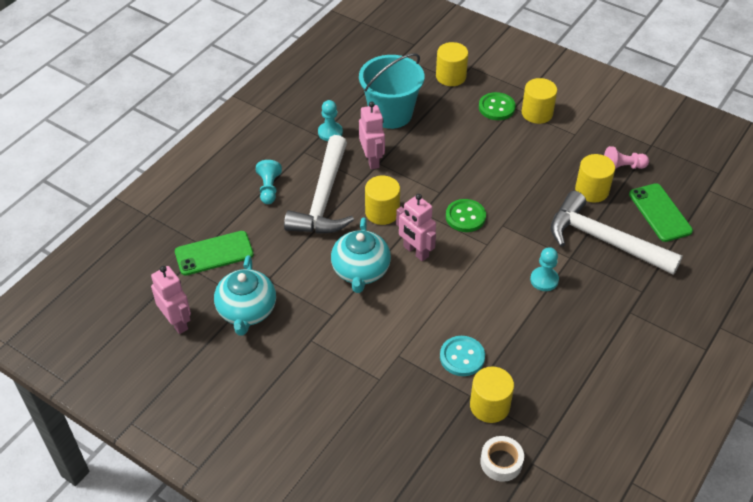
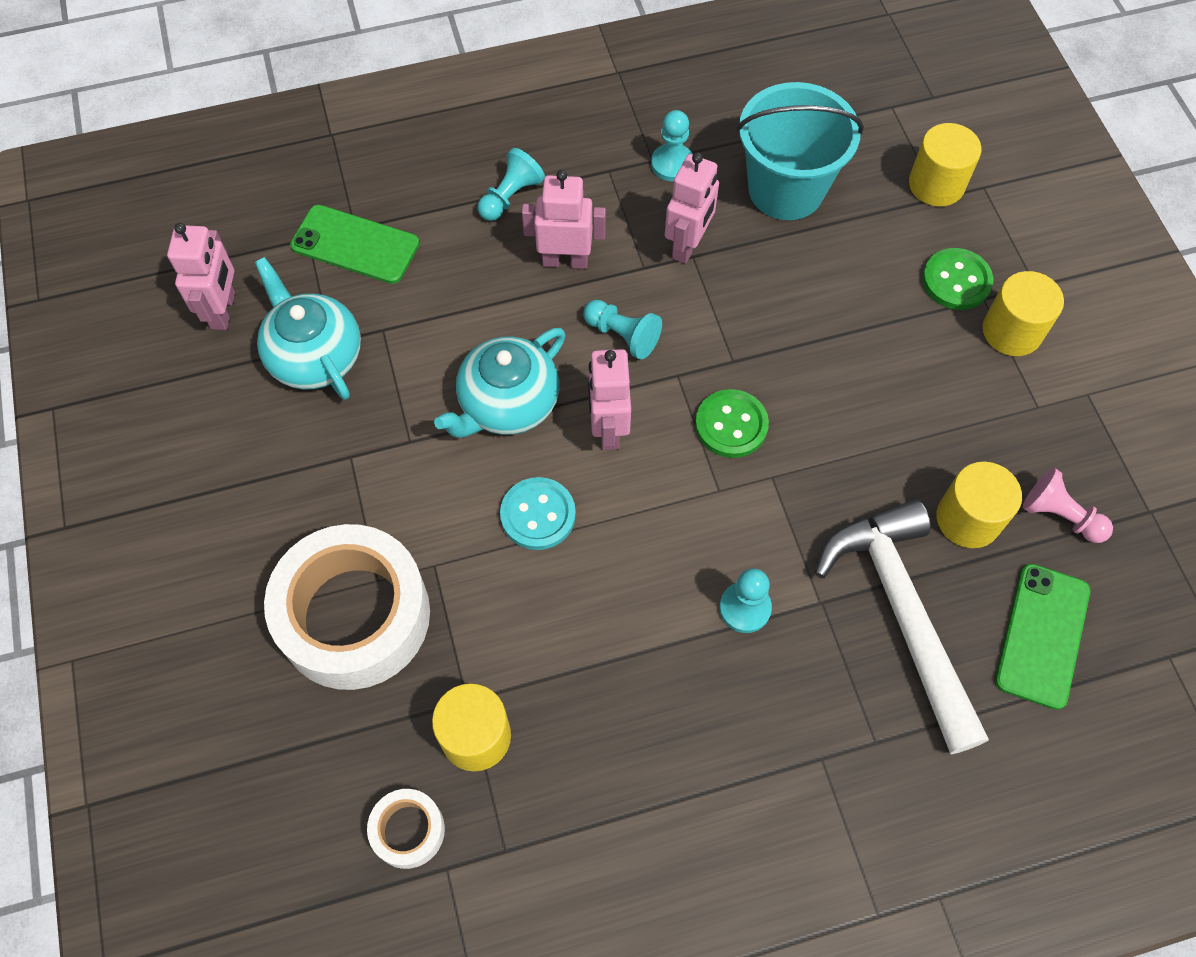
camera: 40 degrees right, 15 degrees up
(246, 311) = (315, 356): turquoise teapot -> turquoise teapot turned 105 degrees clockwise
(324, 199) = (565, 260): white hammer -> pink robot
(382, 212) = (622, 335): yellow cylinder -> turquoise pawn
(385, 400) = (354, 615): none -> white tape
(462, 357) = (512, 634): turquoise button -> turquoise button (538, 515)

